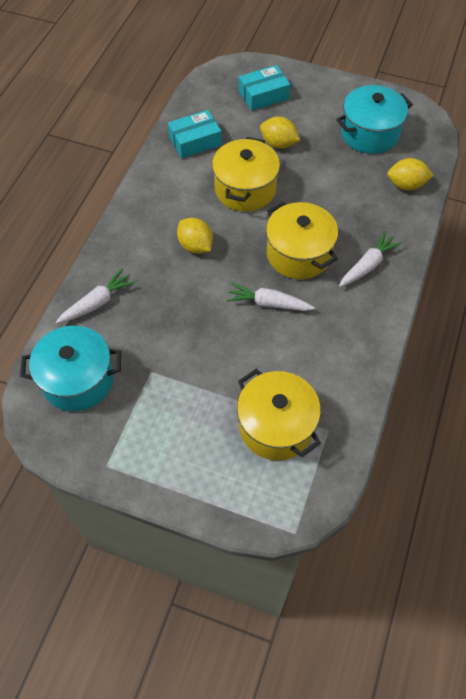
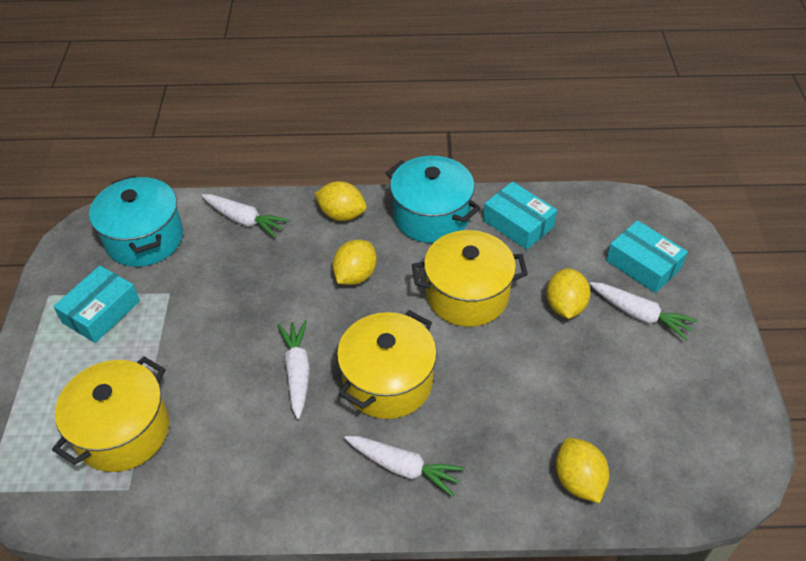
camera: 70 degrees right, 10 degrees down
(128, 237) = (342, 214): none -> yellow lemon
(147, 425) = (101, 312): none -> turquoise box
(302, 112) = (640, 315): none -> white carrot
(369, 134) = (653, 406): turquoise pot -> turquoise pot (431, 216)

